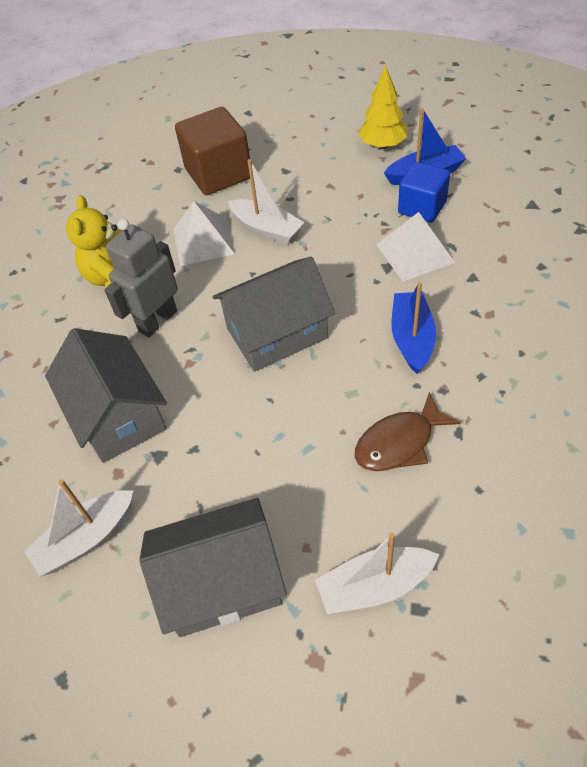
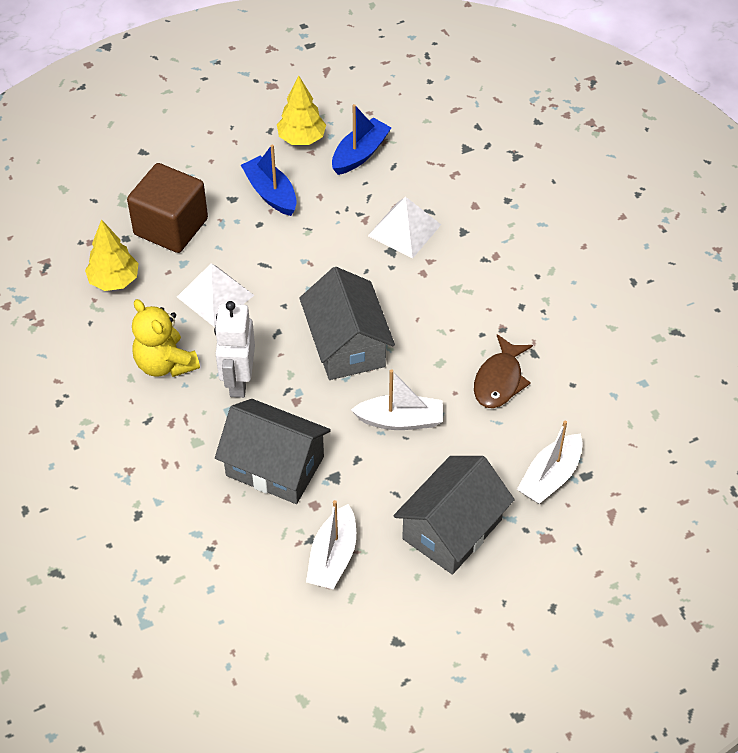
camera: 40 degrees left, 0 degrees up
(139, 197) = (114, 281): none -> yellow tree
(157, 321) = (238, 381): grey robot -> white robot
(266, 229) = (263, 261): white boat -> white boat (400, 420)
(277, 333) = (347, 345): grey house -> grey house turned 45 degrees counterclockwise
(412, 338) = (453, 301): blue boat -> blue boat (271, 193)
(422, 207) = (380, 186): blue cube -> none

